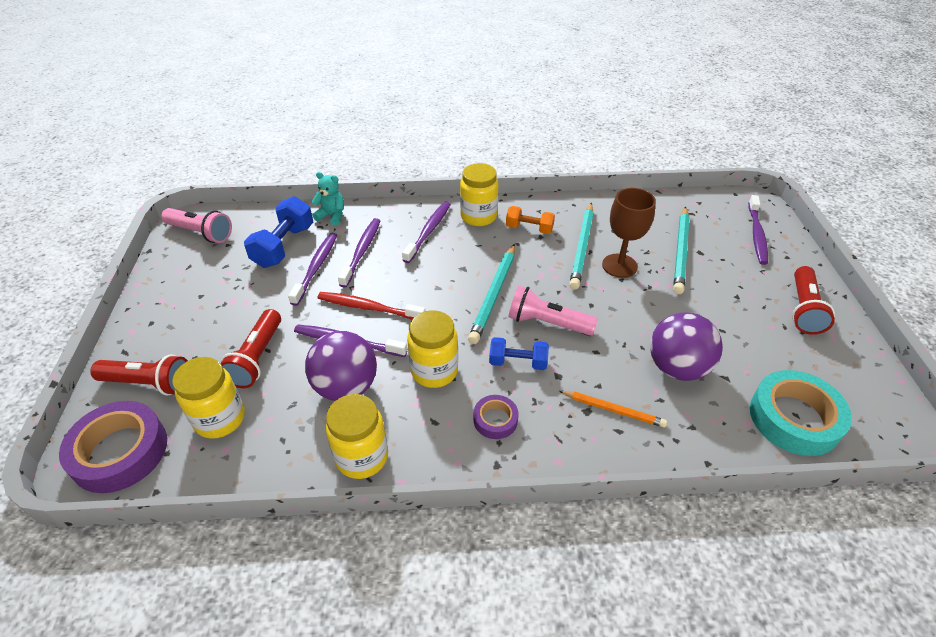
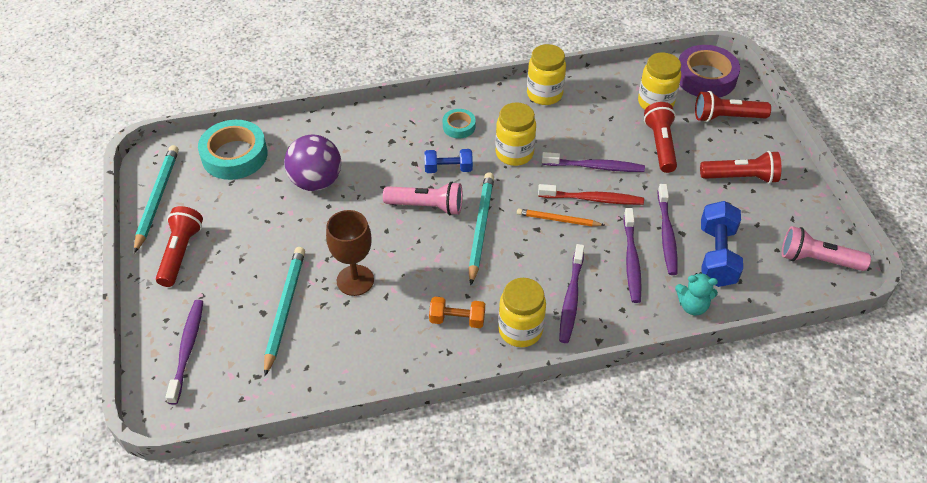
camera: 170 degrees right, 5 degrees up
(200, 309) = (741, 177): none -> red flashlight
(346, 387) = (578, 133): purple ball -> none
(495, 420) = (459, 126): purple tape -> turquoise tape
(582, 247) = (395, 300): turquoise pencil -> turquoise pencil (157, 199)
(613, 410) = (371, 144): orange pencil -> orange pencil (558, 220)

